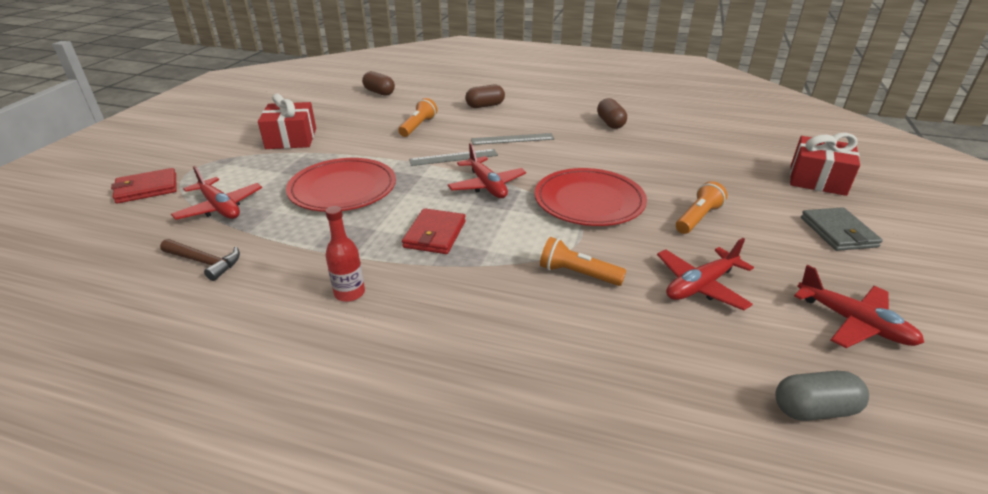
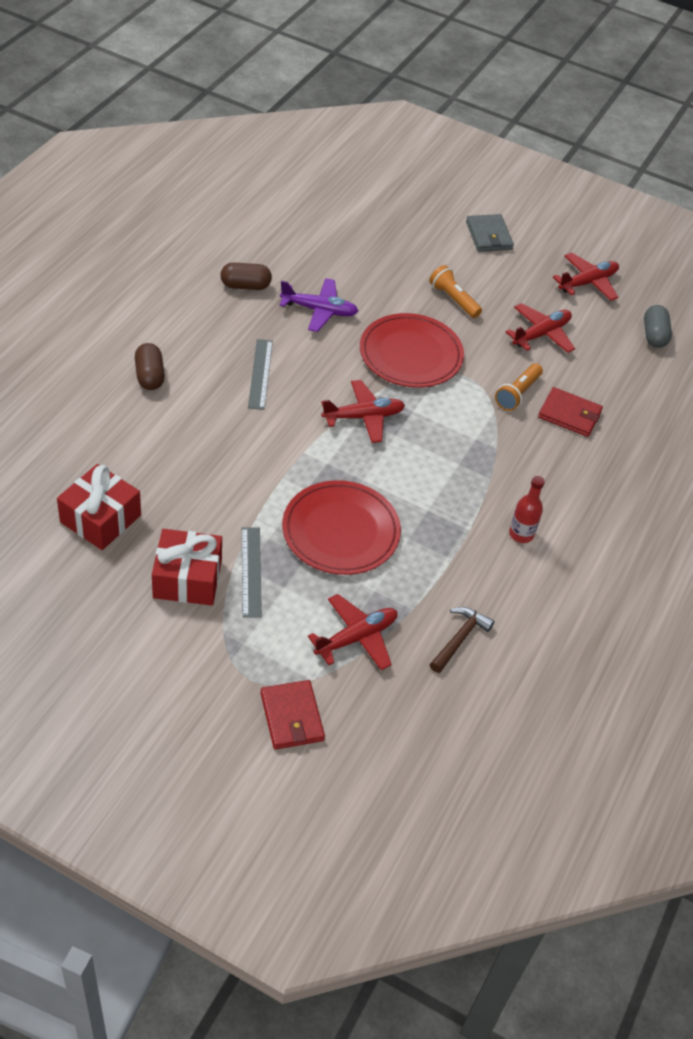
camera: 85 degrees left, 15 degrees up
(379, 92) = (50, 476): brown capsule -> none
(418, 126) = (194, 449): orange flashlight -> none
(435, 234) = (444, 469): red wallet -> red wallet (569, 414)
(453, 157) = (292, 431): grey ruler -> grey ruler (251, 571)
(610, 153) = (319, 310): none -> purple plane
(700, 285) = (541, 334): red plane -> red plane turned 105 degrees counterclockwise
(817, 179) = (408, 205): red gift -> red gift (100, 519)
(838, 232) = (488, 236): grey wallet -> grey wallet turned 75 degrees clockwise

